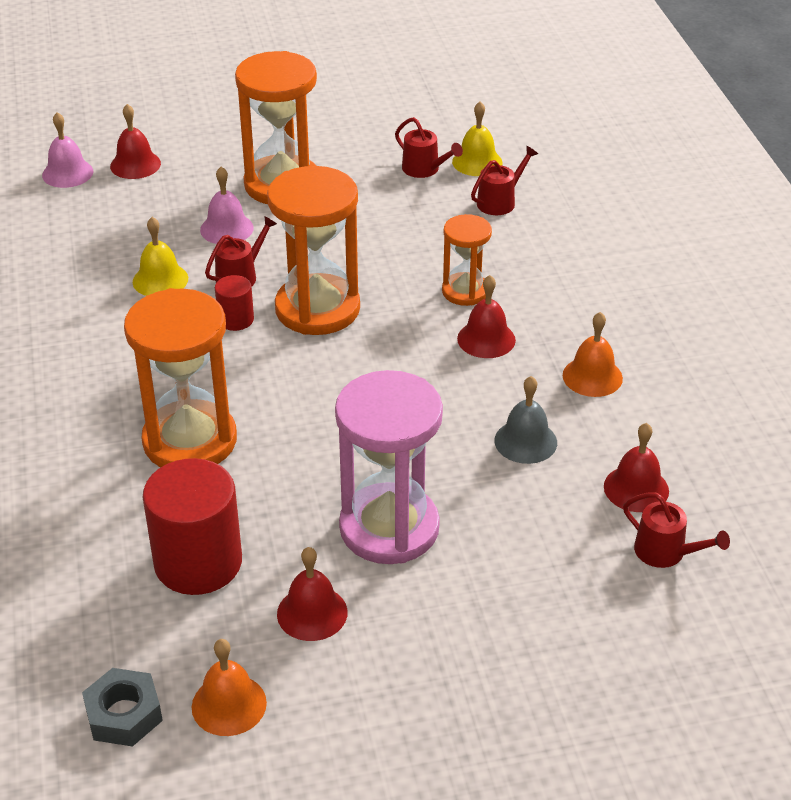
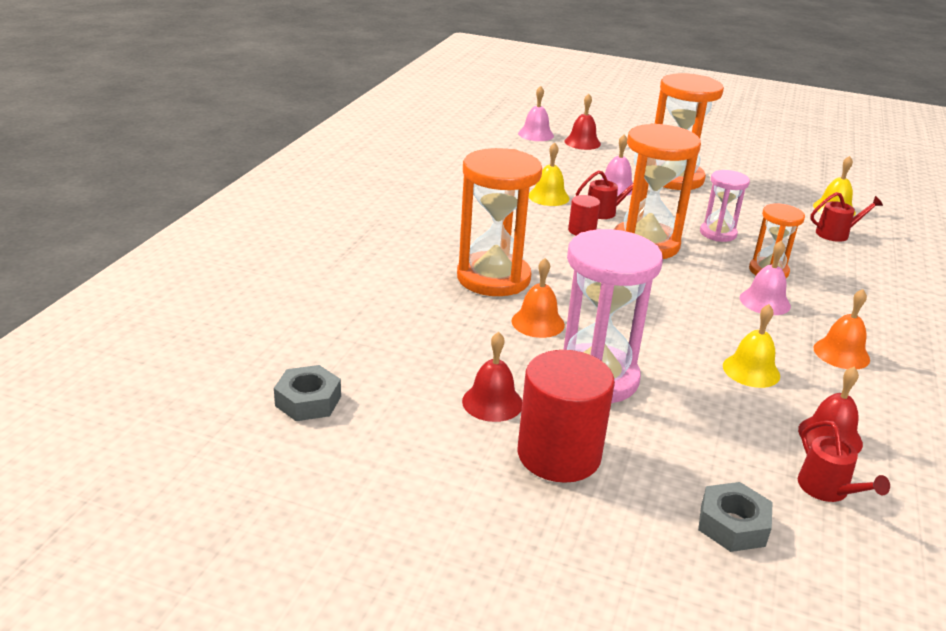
camera: 30 degrees right, 10 degrees down
(198, 562) = (438, 341): red cylinder -> red cylinder (559, 455)
(229, 704) = (383, 428): orange bell -> orange bell (538, 322)
(382, 256) = (718, 233): none -> pink hourglass
(424, 169) = (788, 201): red watering can -> none
(486, 339) = (765, 302): red bell -> pink bell
(525, 441) = (751, 370): grey bell -> yellow bell
(612, 636) = (732, 525): none -> grey nut

